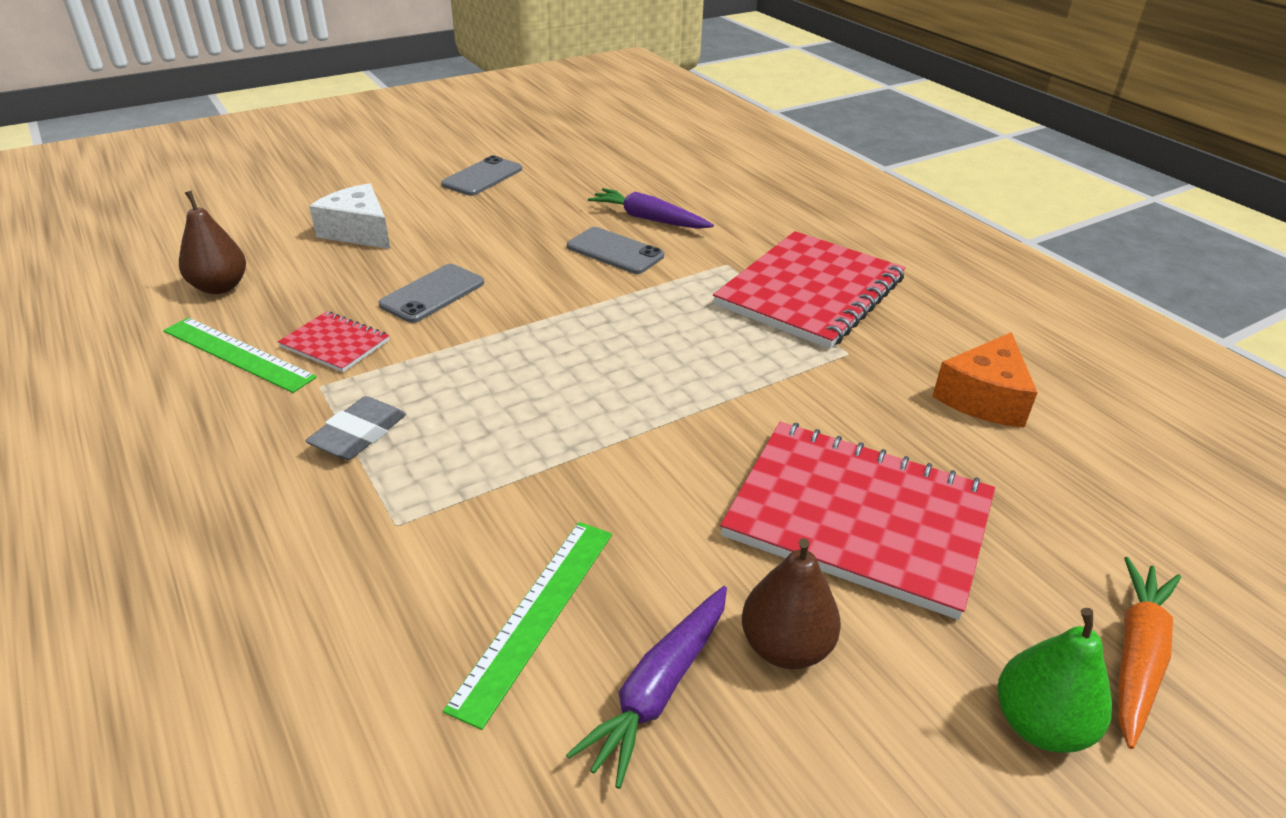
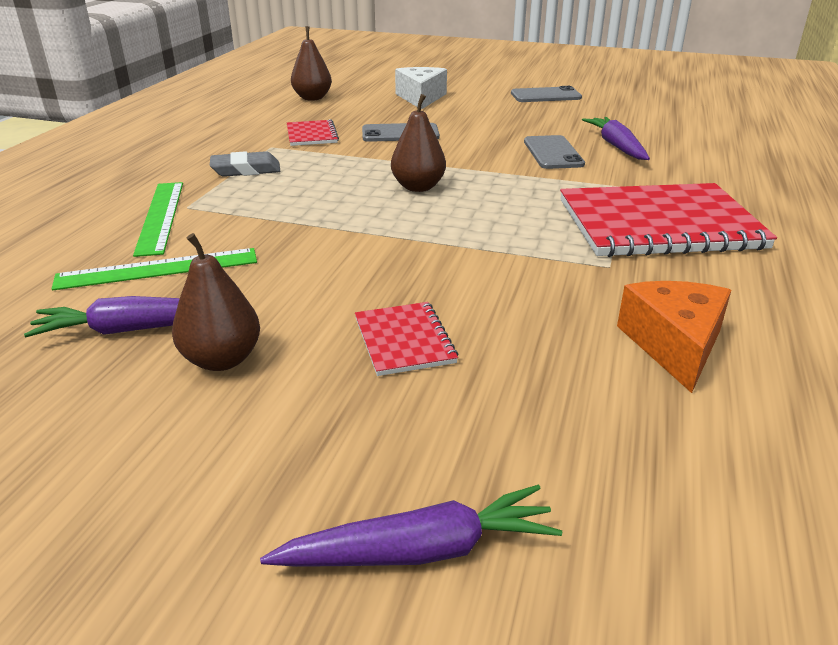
camera: 50 degrees right, 5 degrees down
(238, 354) = (266, 123): green ruler -> green ruler (160, 216)
(579, 354) = (418, 187): none -> brown pear
(858, 518) = (404, 340): red notebook -> red notebook, size x0.46
(984, 398) = (674, 345): orange cheese -> orange cheese turned 105 degrees clockwise
(1039, 724) = (261, 511): green pear -> none
(1136, 656) = (420, 550): orange carrot -> purple carrot

